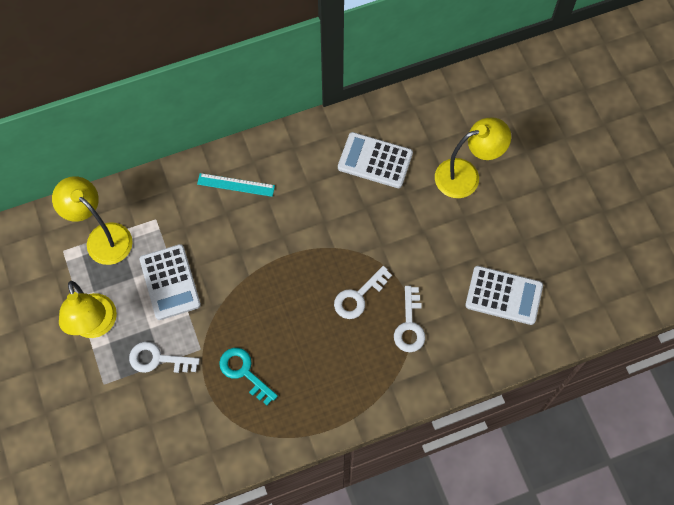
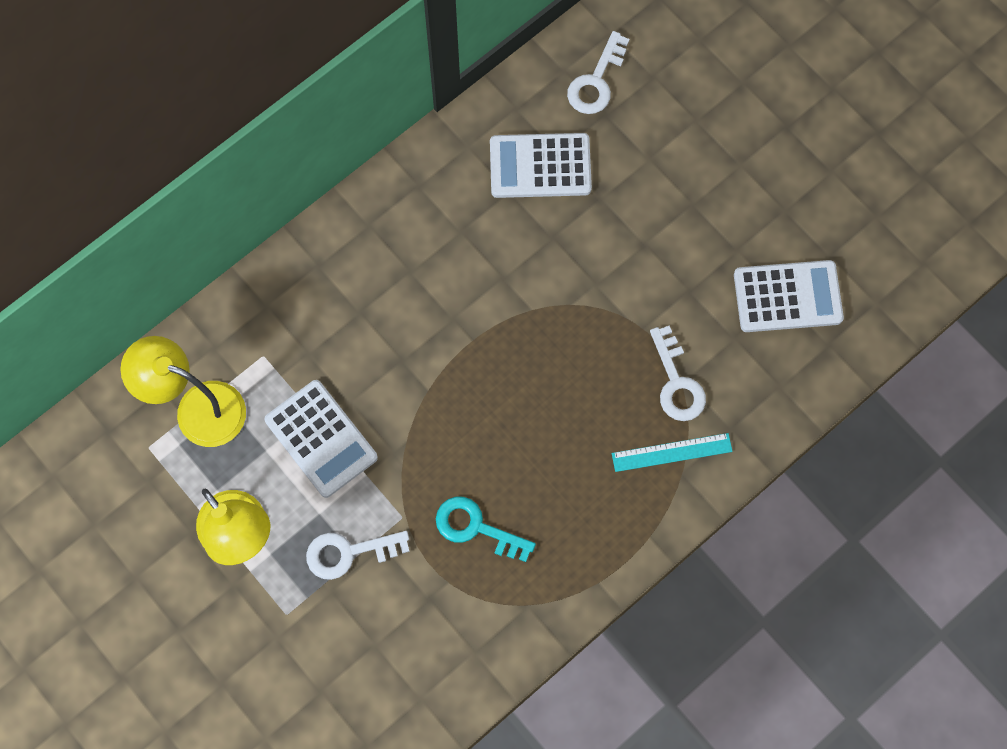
camera: 20 degrees left, 5 degrees up
(236, 185) = (357, 267): turquoise ruler -> turquoise ruler (671, 452)
(358, 296) = (591, 367): white key -> white key (596, 81)
(466, 175) = (674, 145): yellow lamp -> none

